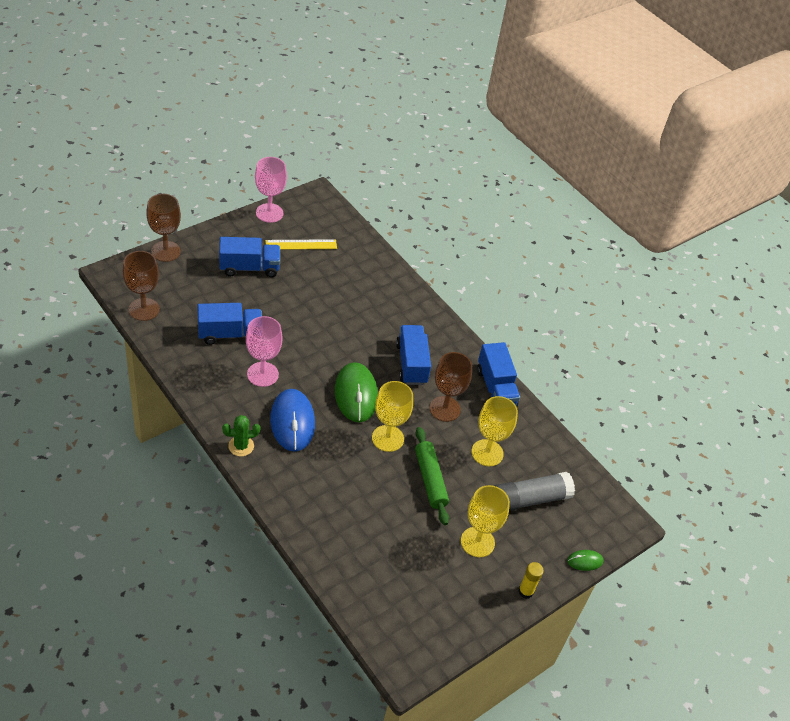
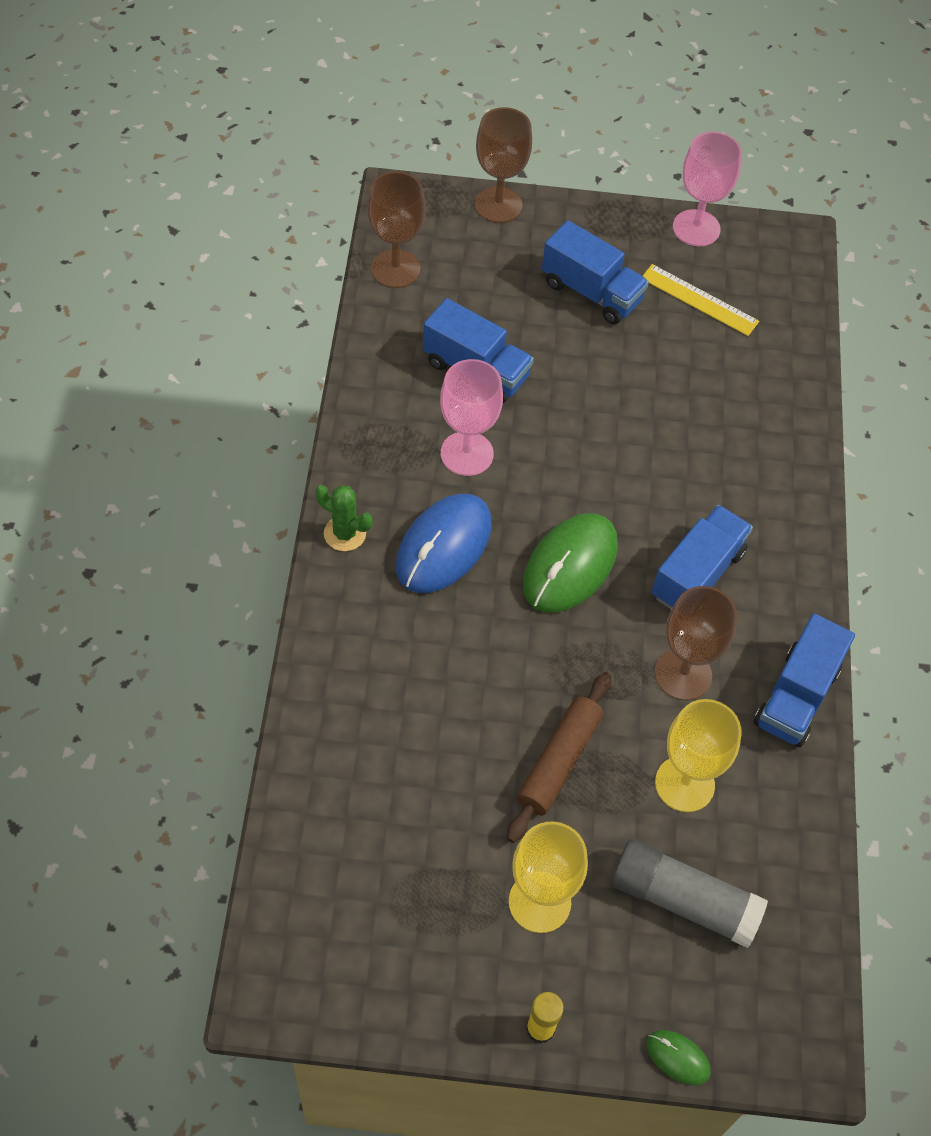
camera: 45 degrees right, 10 degrees up
(387, 438) = (555, 659): yellow goblet -> none
(430, 480) = (558, 762): green rolling pin -> brown rolling pin

